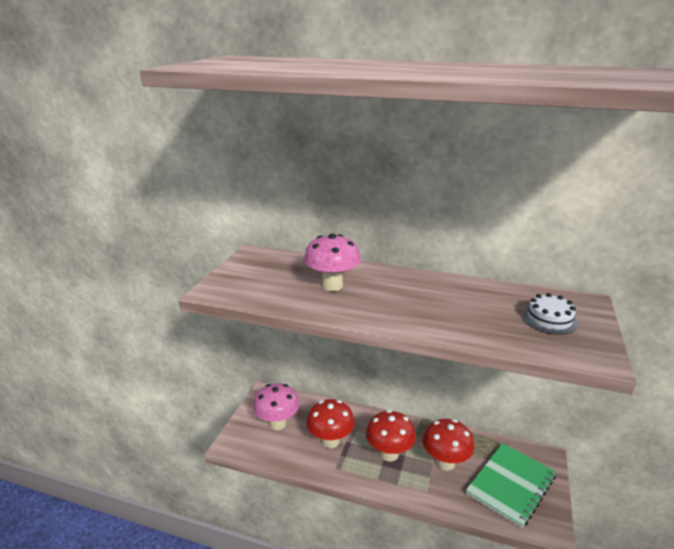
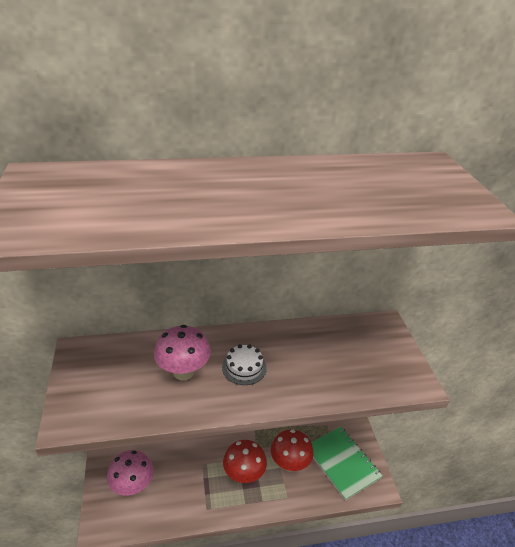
camera: 30 degrees left, 10 degrees up
(330, 441) = (190, 484): red mushroom -> none
(511, 485) = (342, 463): green notebook -> green notebook turned 45 degrees counterclockwise
(549, 319) = (371, 353): white cake -> white cake (244, 367)

